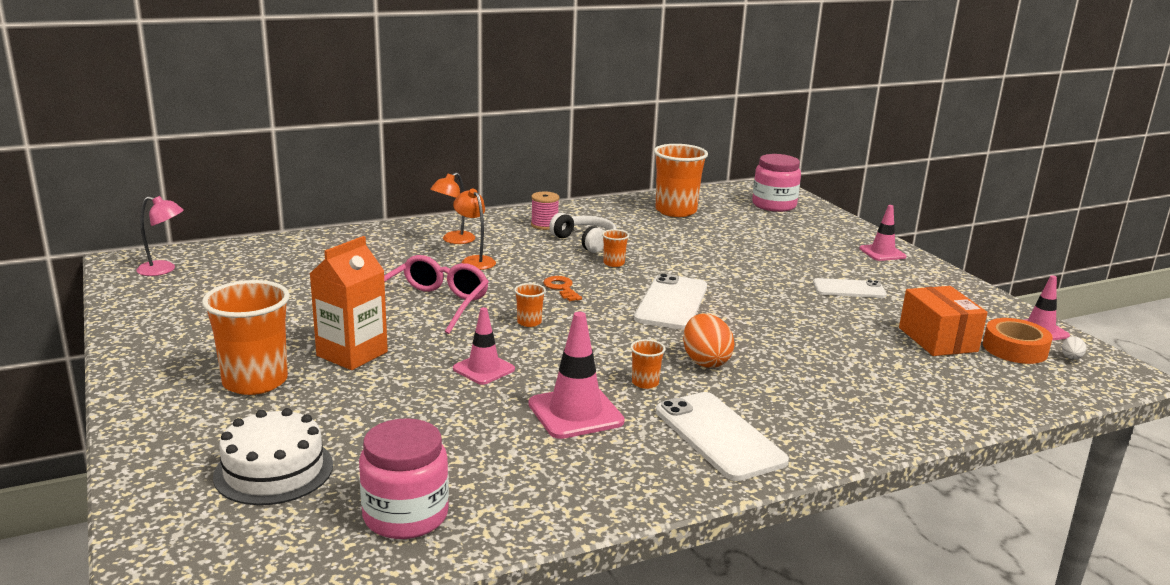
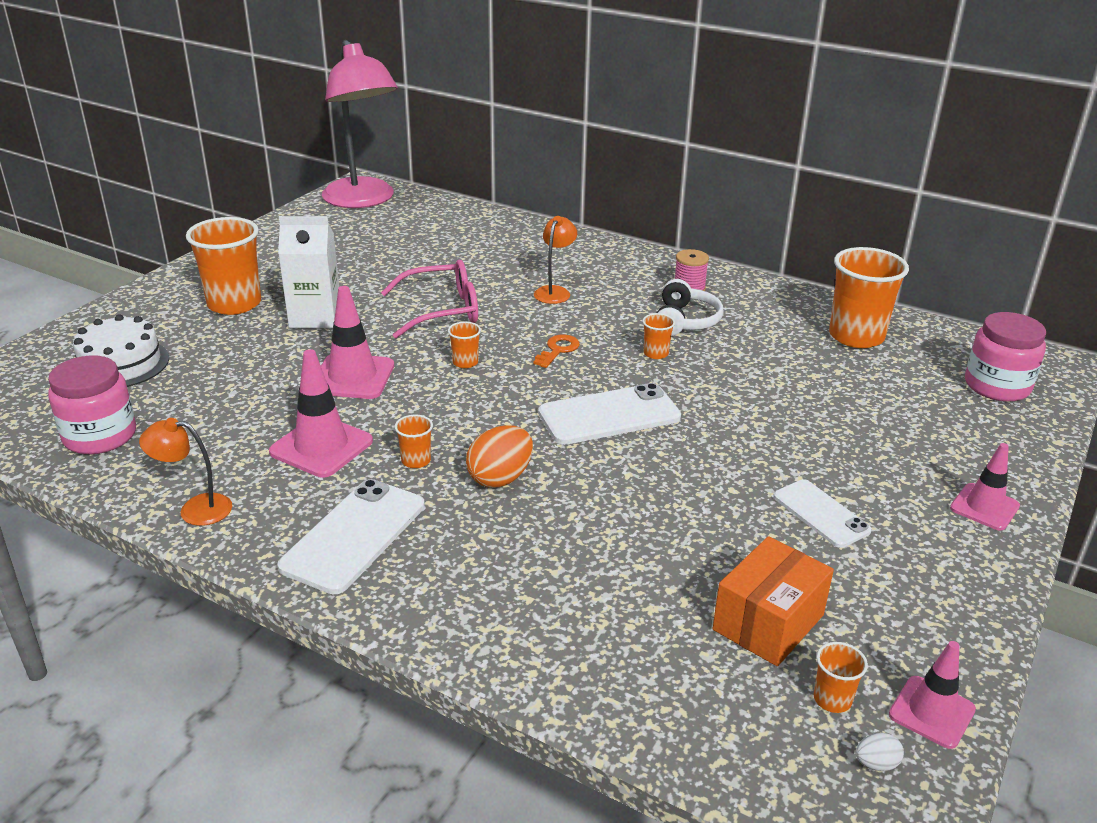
camera: 55 degrees right, 10 degrees up
(163, 270) = (363, 200): pink lamp -> pink lamp, size x2.31
(352, 354) = (315, 317): orange carton -> white carton
(453, 240) = (583, 266): orange lamp -> orange lamp (195, 509)
(483, 369) = (352, 377): pink traffic cone -> pink traffic cone, size x1.53
(1015, 349) = (832, 699): orange tape -> orange cup

